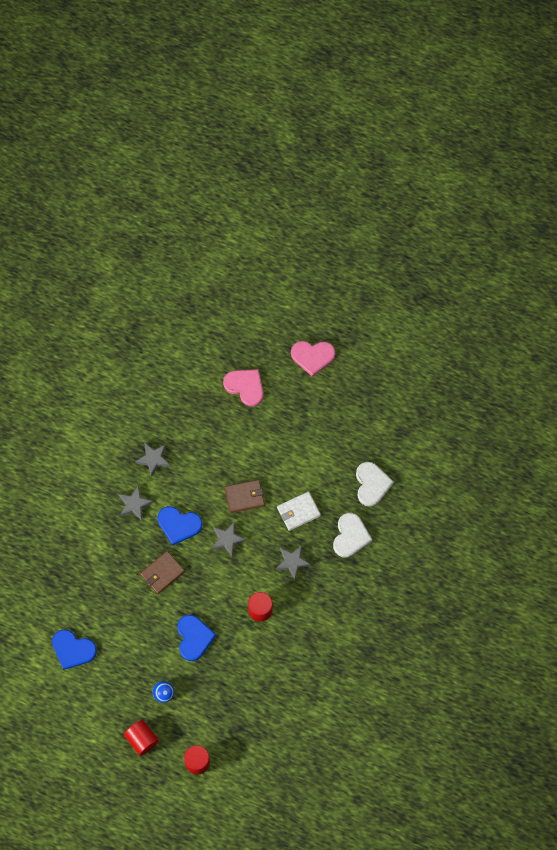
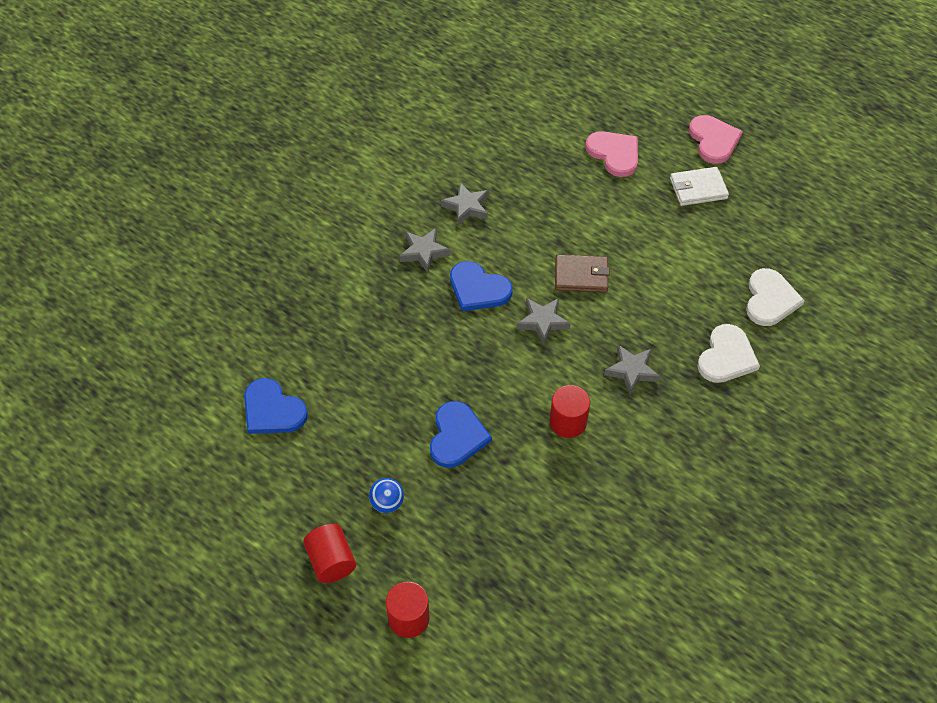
camera: 15 degrees right, 15 degrees down
(162, 573) = (436, 342): brown wallet -> none
(298, 512) = (655, 310): white wallet -> white wallet (698, 189)
(312, 356) = (713, 140): pink heart -> pink heart turned 120 degrees counterclockwise

